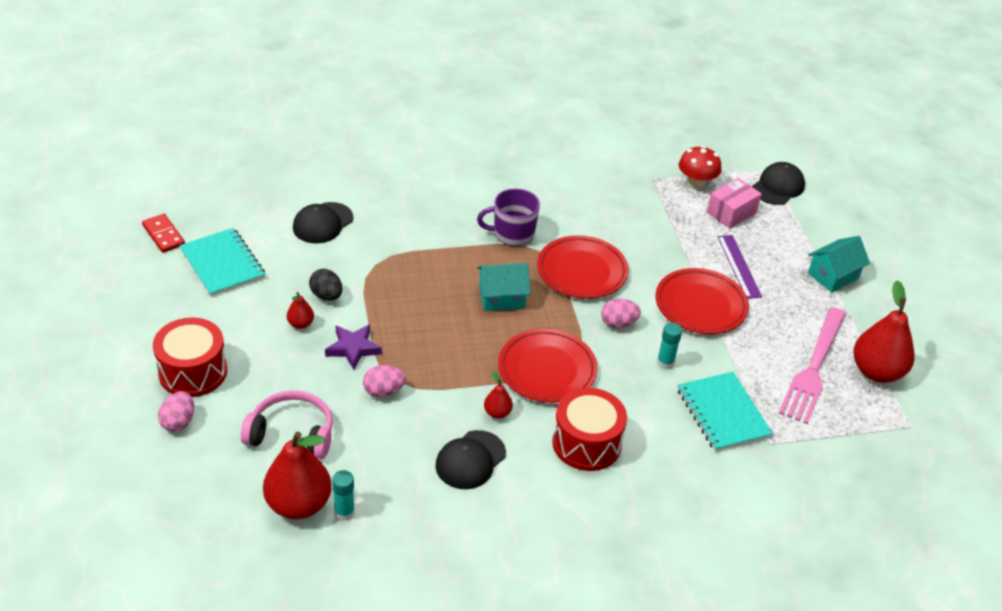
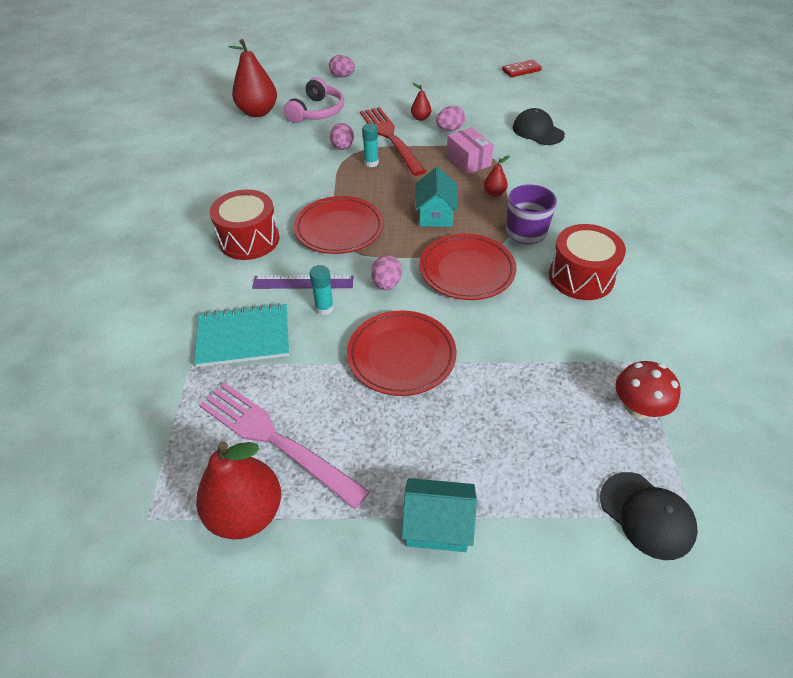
camera: 105 degrees right, 5 degrees up
(193, 372) = (384, 80): red drum -> red drum (581, 277)
(222, 264) = (489, 90): turquoise notebook -> none
(326, 296) = (449, 129): black egg -> pink egg
(344, 512) = (243, 127): turquoise glue stick -> turquoise glue stick (371, 163)
(353, 348) = (390, 138): purple star -> red fork
(470, 460) = (260, 179): black cap -> none
(497, 413) = (301, 197): red pear -> red pear (494, 193)
(731, 213) = (576, 433): pink box -> pink box (468, 161)
(739, 266) = (465, 412): purple ruler -> purple ruler (303, 282)
(833, 275) = (437, 525): turquoise house -> turquoise house turned 60 degrees counterclockwise

